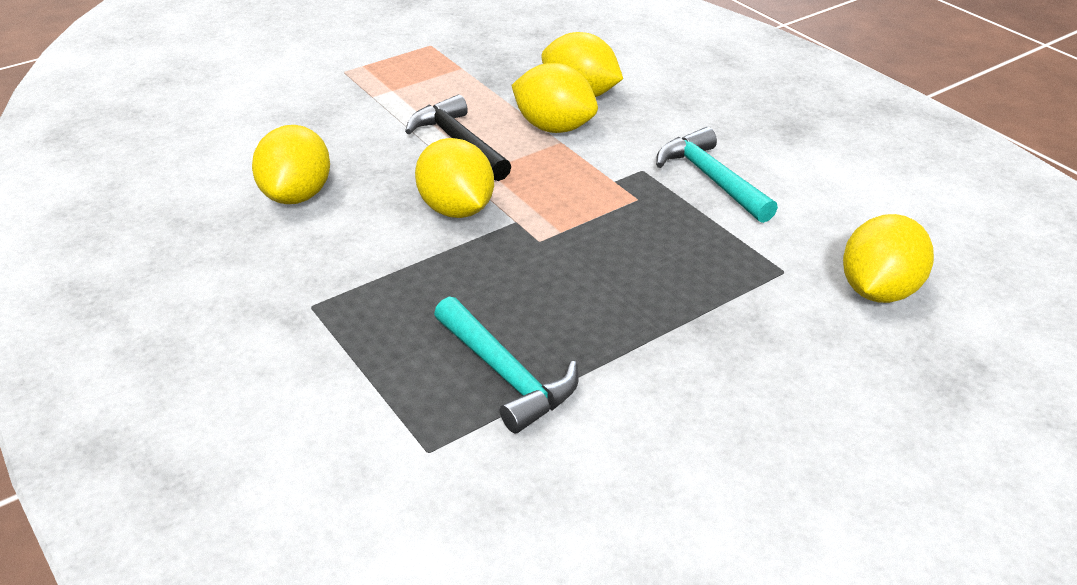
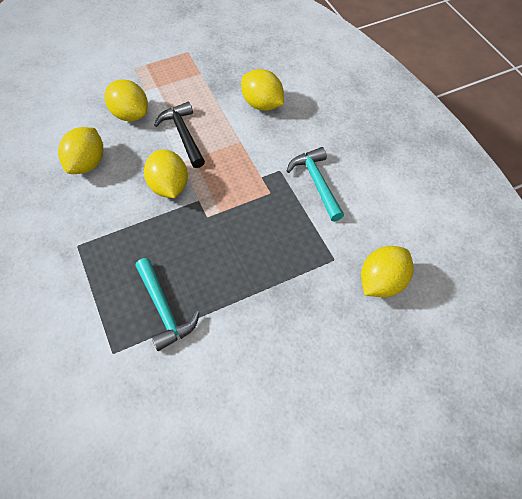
camera: 10 degrees right, 20 degrees up
(554, 127) = (240, 129): yellow lemon -> yellow lemon (130, 114)

